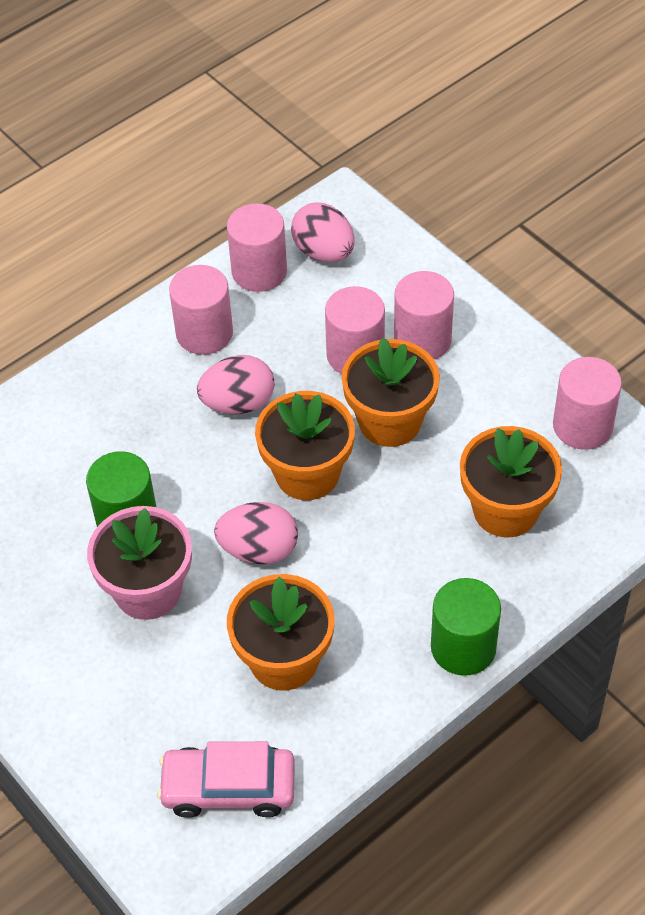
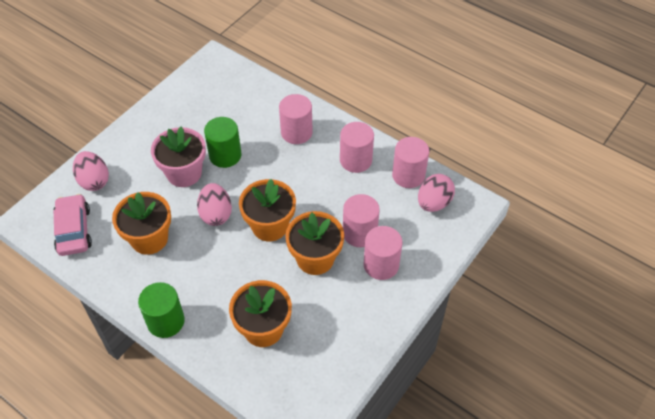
camera: 75 degrees right, 0 degrees up
(238, 403) = (311, 185): pink egg -> pink egg (94, 181)
(582, 426) = (336, 363): pink cylinder -> pink cylinder (296, 132)

